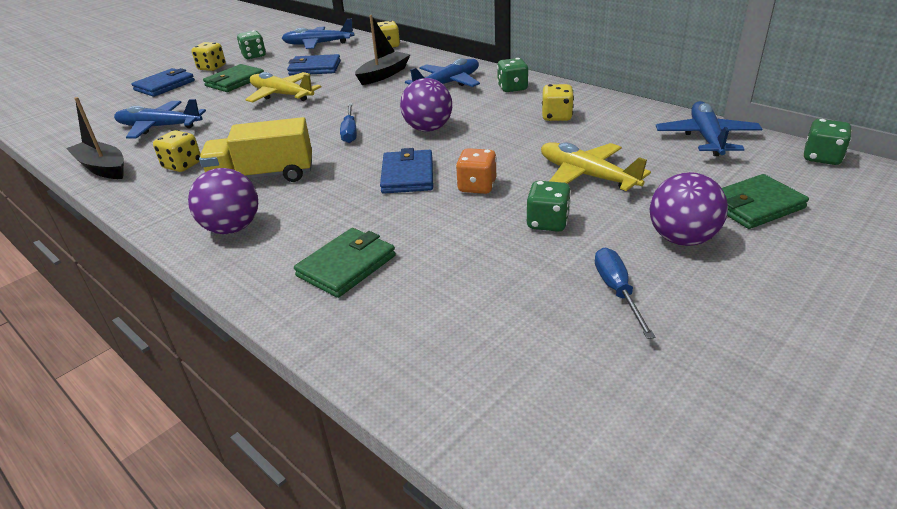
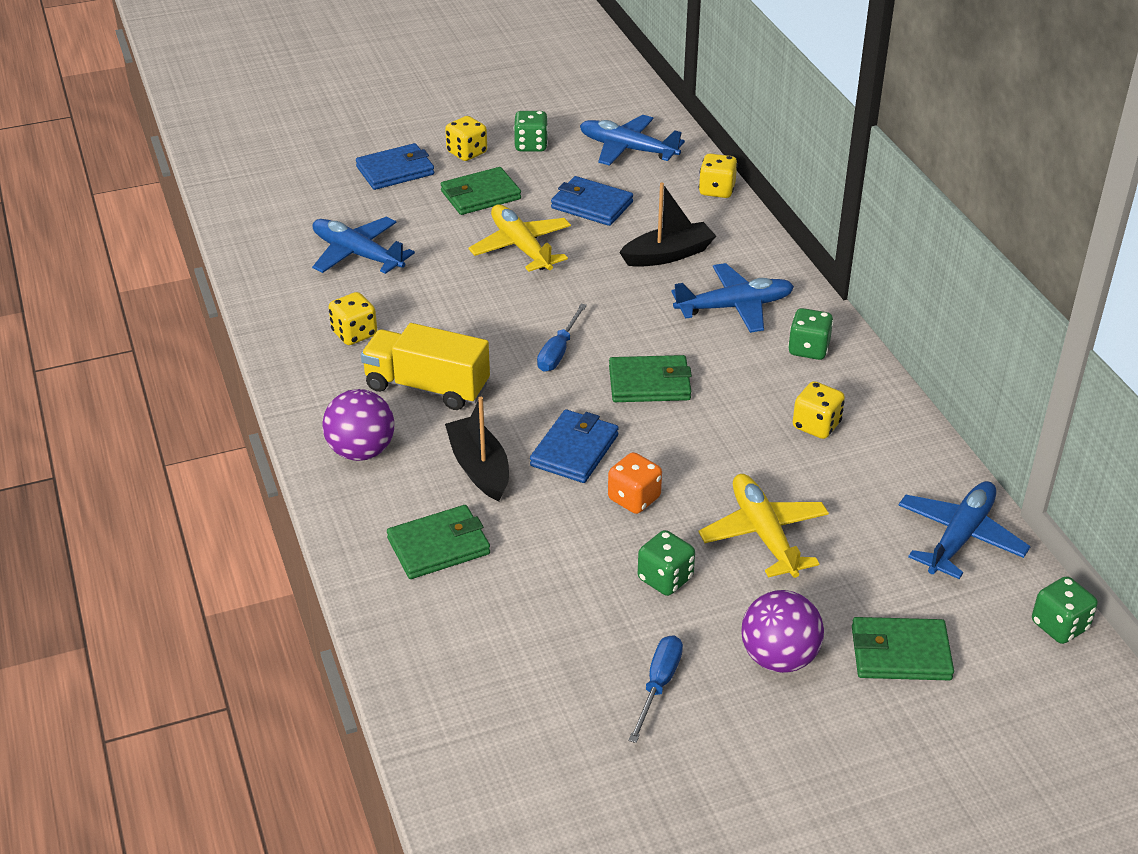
camera: 25 degrees right, 5 degrees up
(103, 168) = (274, 304): black boat -> black boat (479, 468)
(428, 129) = (649, 383): purple ball -> green wallet

